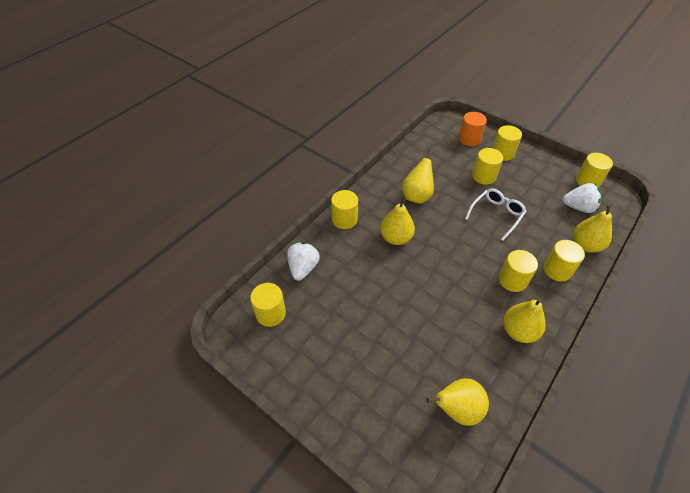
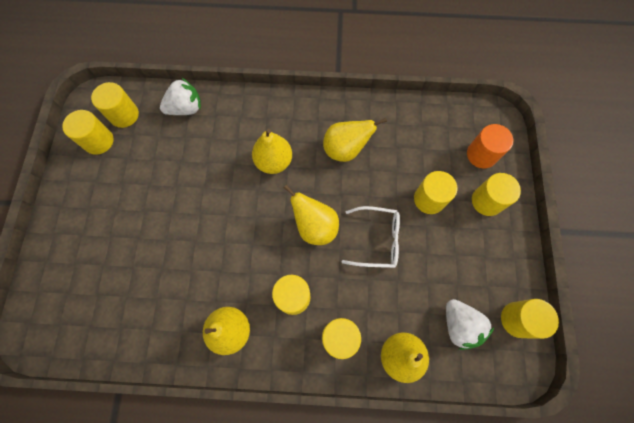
camera: 55 degrees right, 20 degrees up
(344, 219) = (265, 106): yellow cylinder -> yellow cylinder (98, 141)
(457, 409) = (113, 312): yellow pear -> yellow pear (315, 226)

